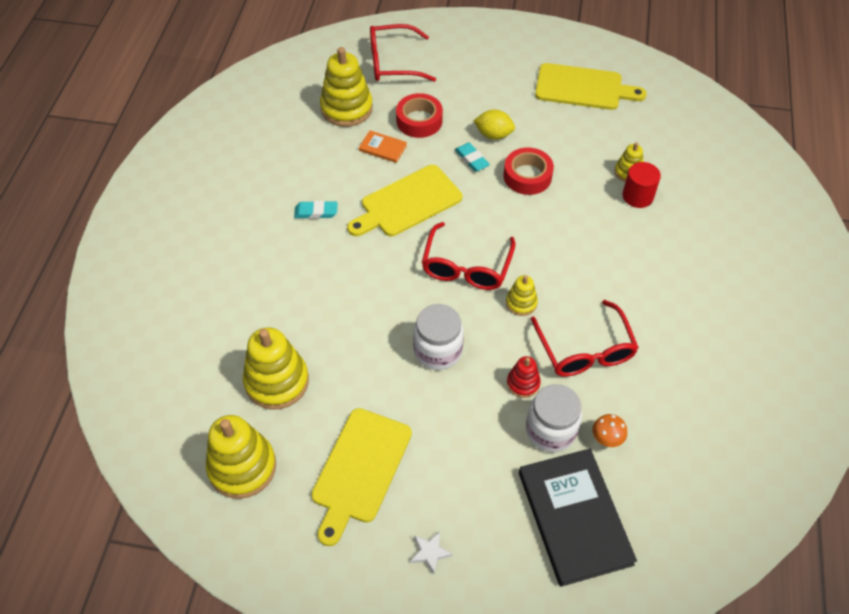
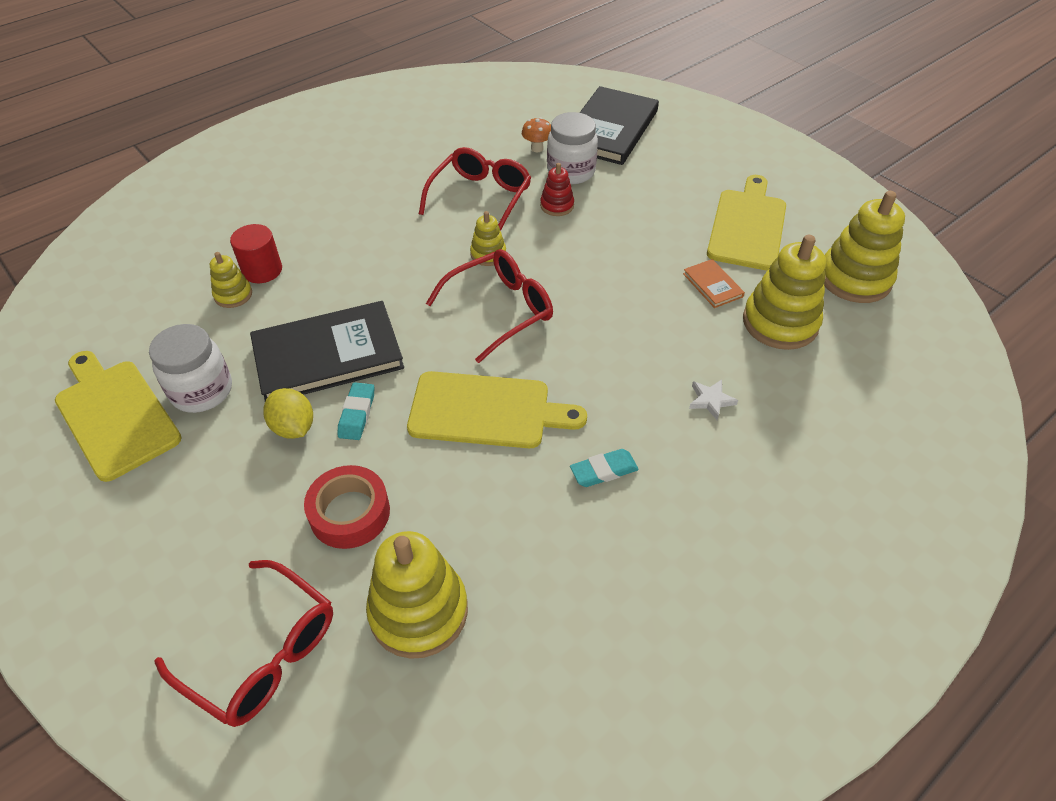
camera: 140 degrees left, 5 degrees down
(316, 212) = (603, 471): turquoise eraser -> turquoise eraser turned 60 degrees counterclockwise
(360, 469) = (747, 226): yellow cutting board -> yellow cutting board turned 45 degrees counterclockwise
(383, 148) = (438, 504): orange book -> orange book (712, 285)
(430, 552) = (731, 162): white star -> white star (710, 400)
(438, 351) = (603, 263): white jar -> white jar (202, 391)
(527, 176) = (328, 355): red tape -> black book

